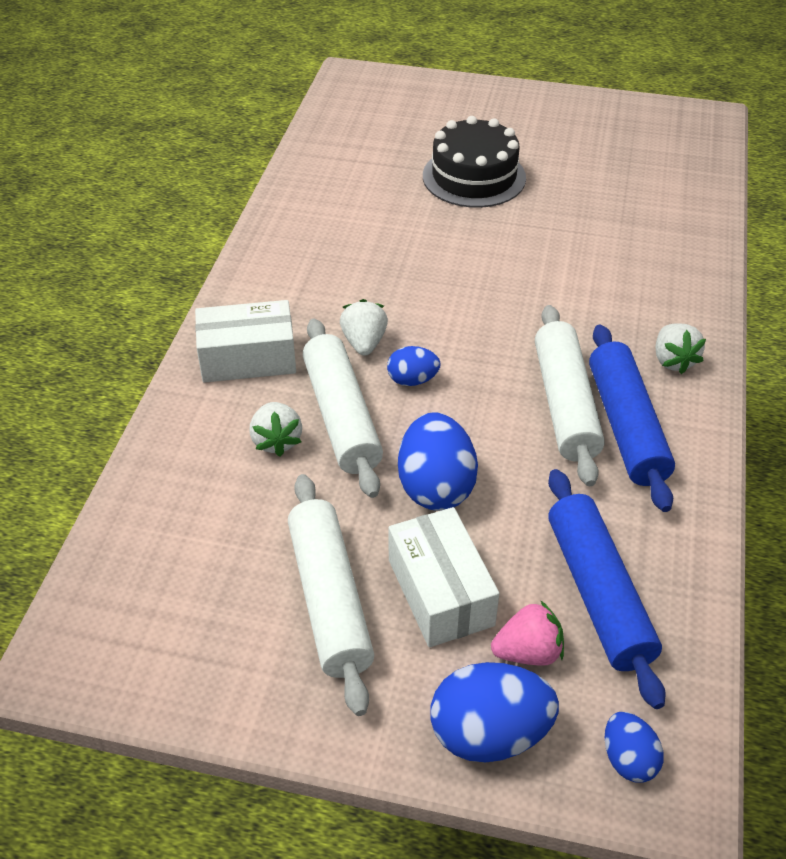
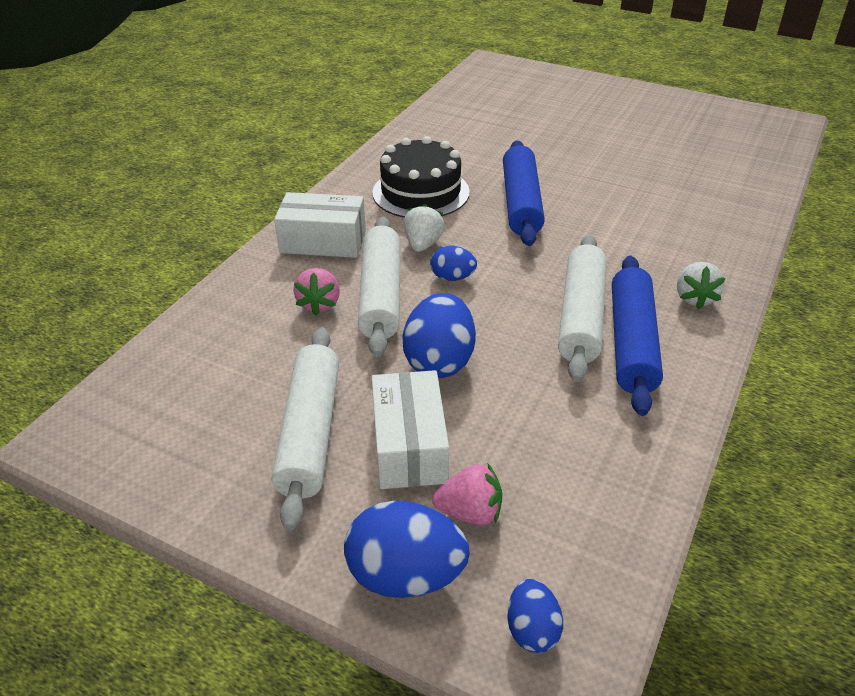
camera: 15 degrees right, 5 degrees down
(276, 441) = (319, 304): white strawberry -> pink strawberry
(474, 177) = (564, 140): black cake -> black cake (421, 192)
(598, 593) = (555, 475): blue rolling pin -> blue rolling pin (521, 203)

